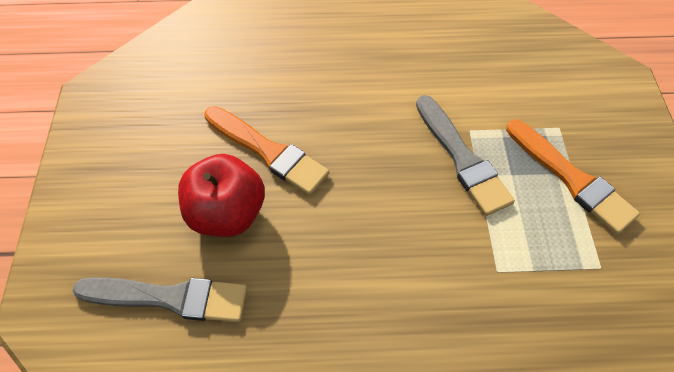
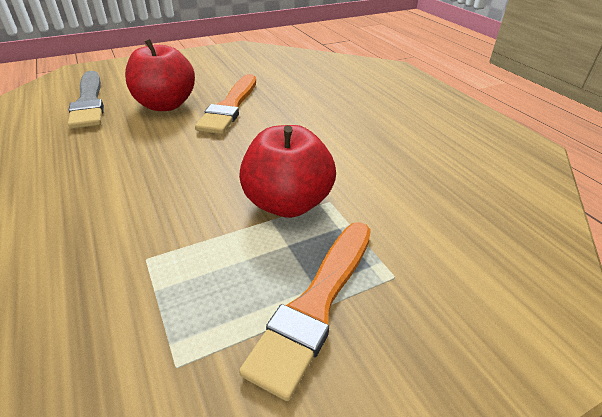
camera: 65 degrees right, 20 degrees down
(462, 158) = (287, 203): grey brush -> red apple

